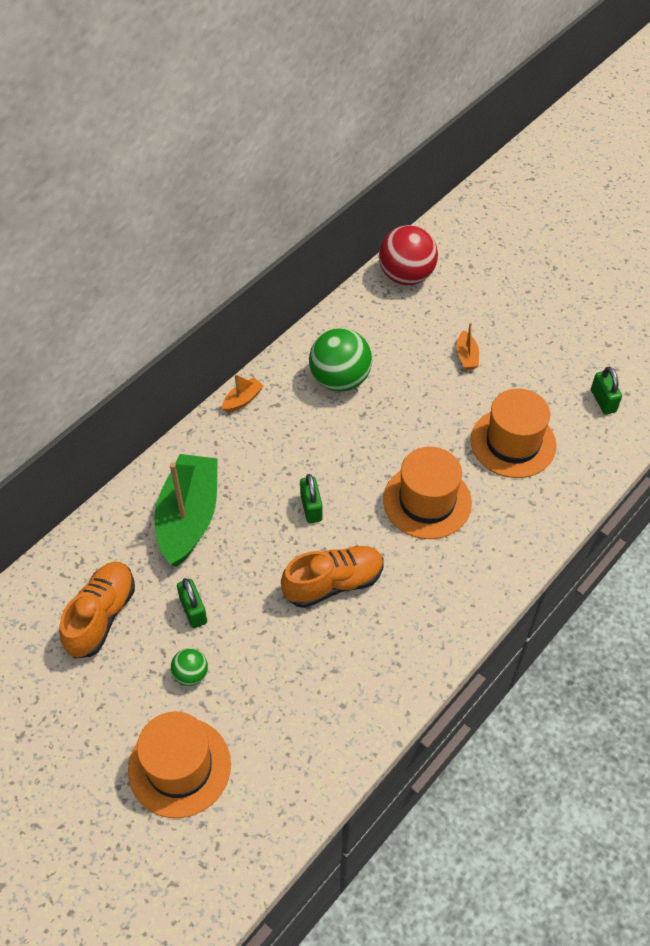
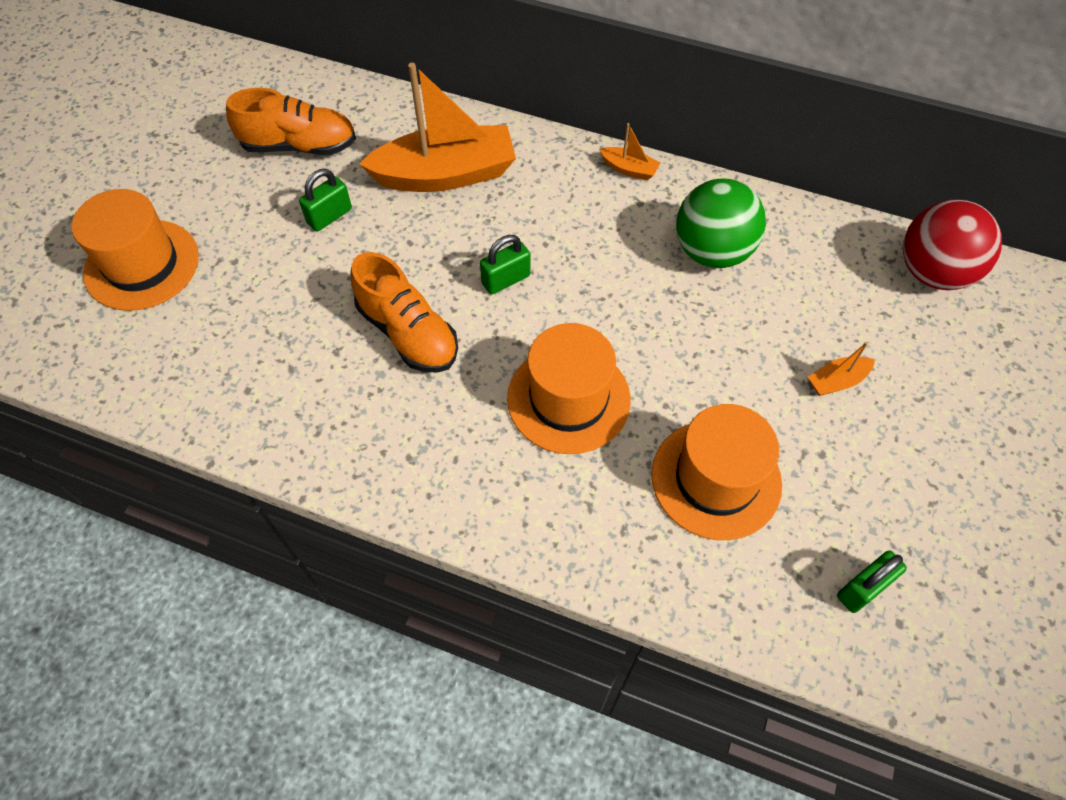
camera: 70 degrees right, 5 degrees up
(189, 517) = (445, 174): green boat -> orange boat
(191, 674) = (251, 239): green ball -> none

